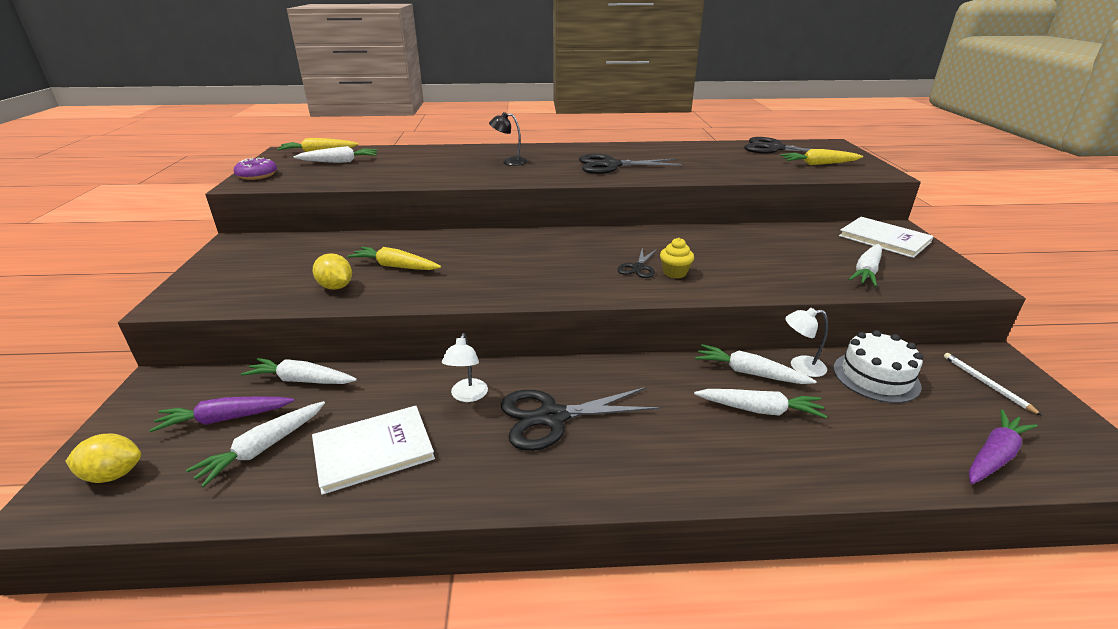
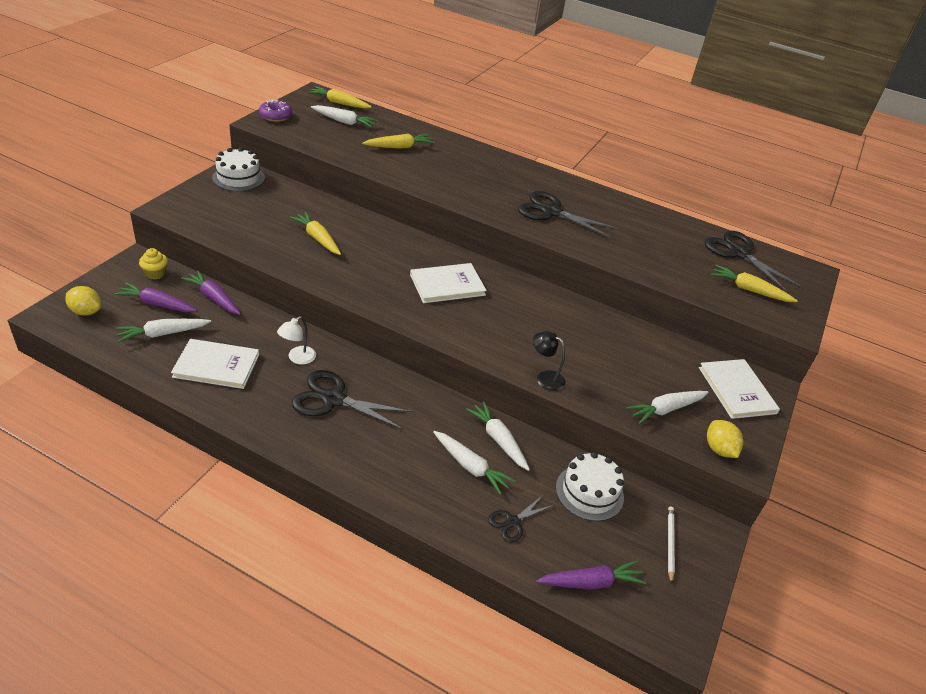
camera: 25 degrees right, 10 degrees up
(246, 248) = (238, 178): none -> white cake
(301, 380) = (213, 298): white carrot -> purple carrot
(336, 287) = (266, 240): yellow lemon -> yellow lemon (719, 449)
(418, 163) = (399, 147): none -> yellow carrot
(509, 162) = (472, 173): black lamp -> black lamp (545, 377)
(571, 256) = (447, 285): none -> white book
(638, 268) = (484, 318): black scissors -> black scissors (513, 522)
(675, 273) = (506, 336): yellow cupcake -> yellow cupcake (155, 274)
(800, 366) = (543, 455): white lamp -> none

